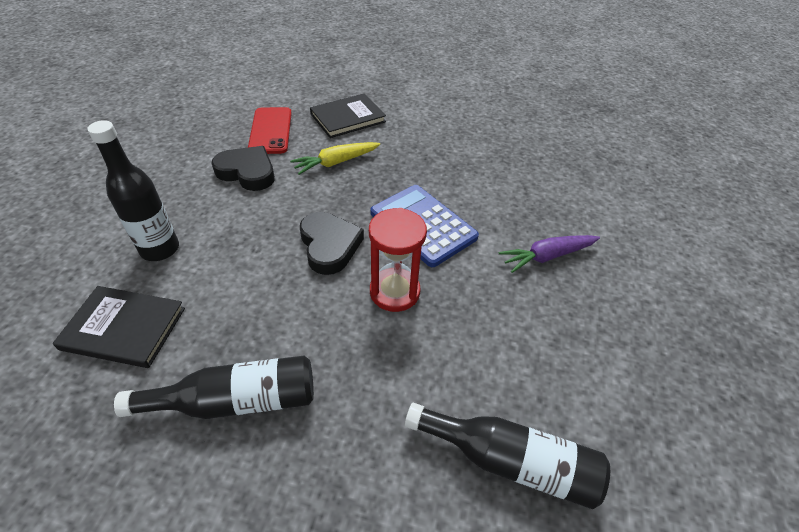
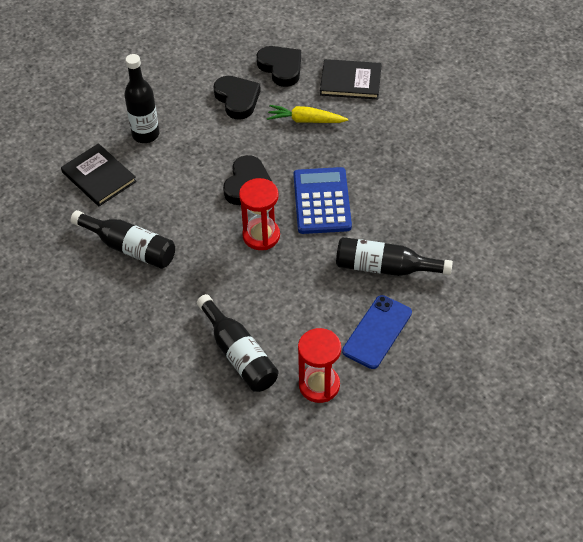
camera: 40 degrees right, 5 degrees up
(271, 131) = (281, 68): red phone -> black heart
(547, 256) = (385, 267): purple carrot -> black bottle
(615, 327) = (377, 332): none -> blue phone
(635, 435) = (319, 385): none -> red hourglass

